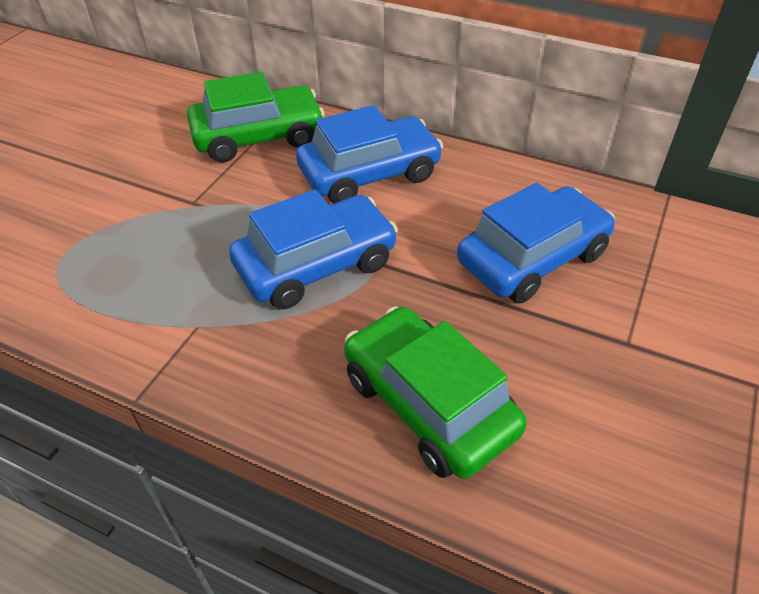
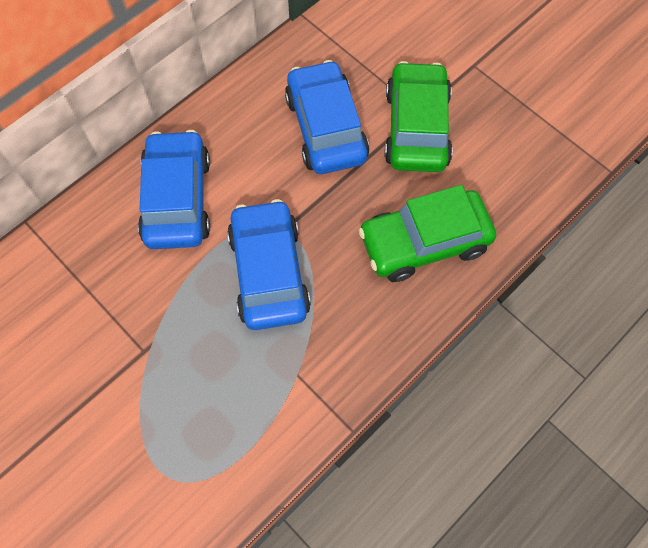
camera: 70 degrees left, 20 degrees up
(258, 137) = (74, 273): green car -> green car (417, 128)

